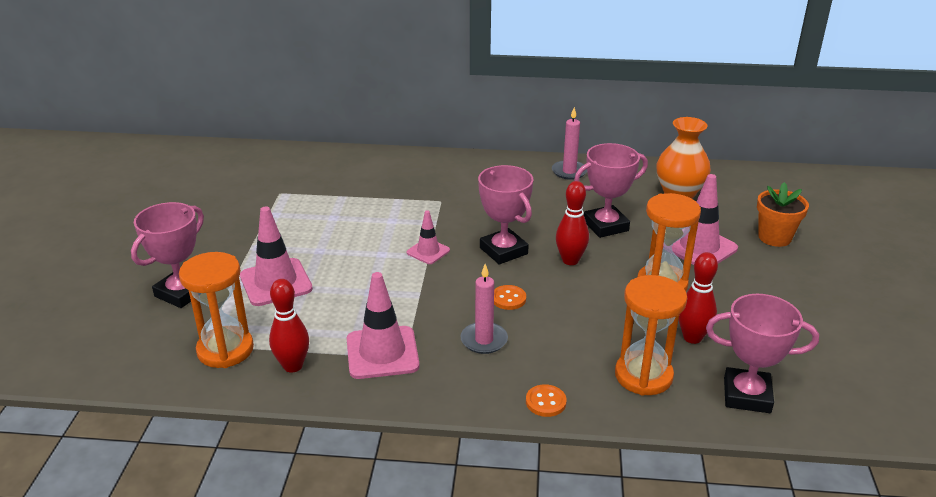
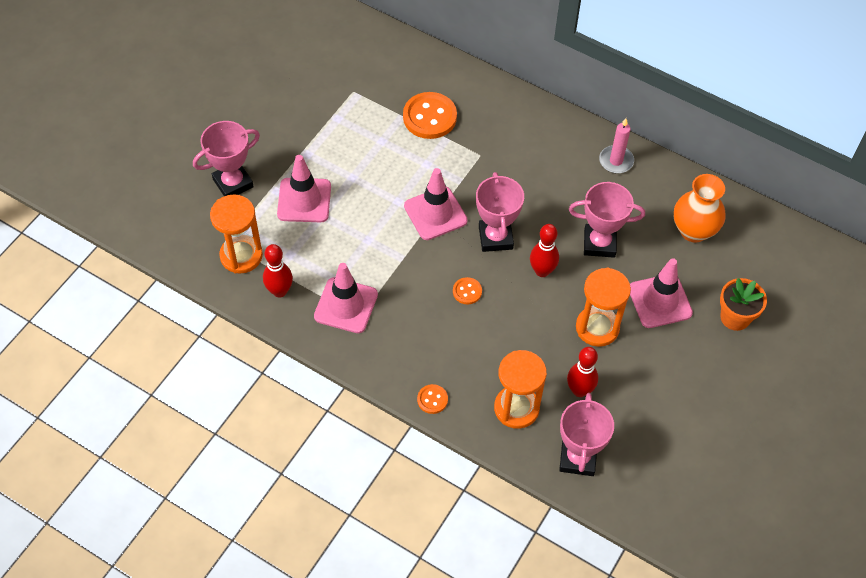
camera: 25 degrees right, 25 degrees up
(371, 190) = (429, 117): none -> orange button
(428, 251) = (435, 213): pink traffic cone -> pink traffic cone, size x1.75
(484, 340) = (424, 325): pink candle -> none
(747, 395) = (577, 458): pink trophy -> pink trophy turned 60 degrees clockwise

